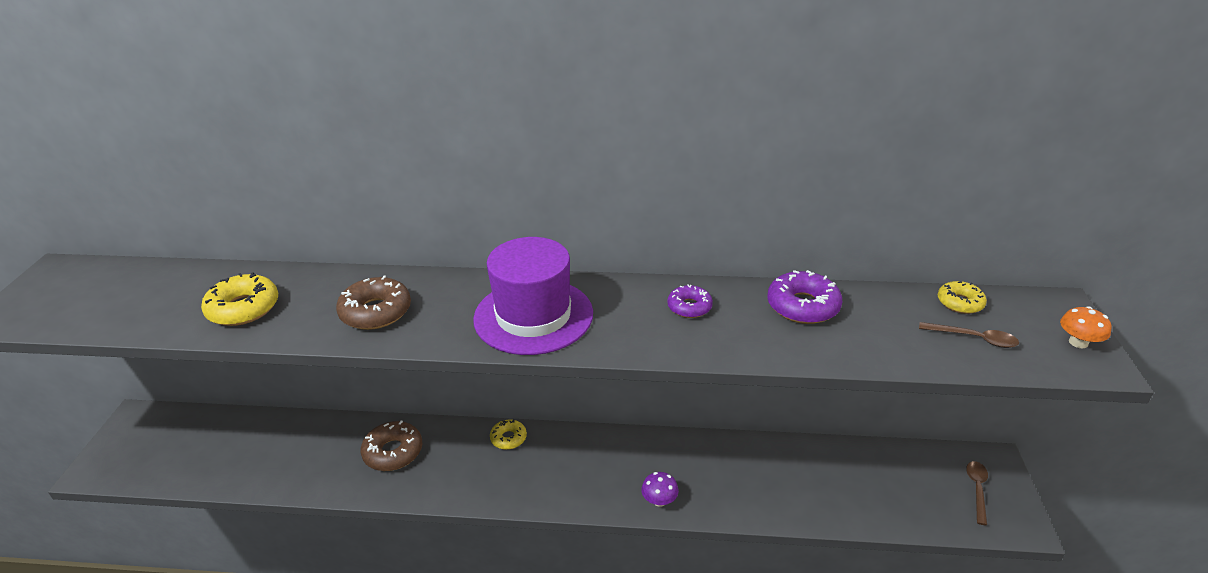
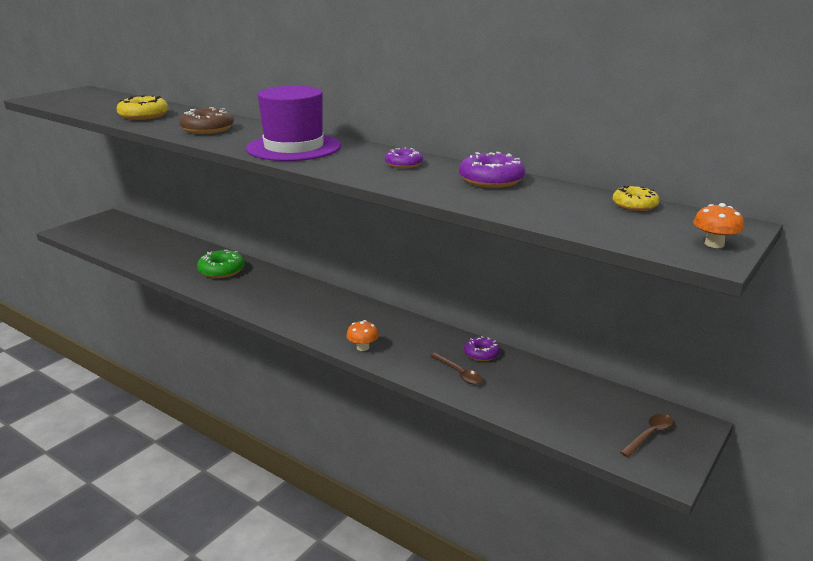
camera: 30 degrees right, 10 degrees down
(393, 452) = (222, 270): brown donut -> green donut
(508, 438) = (299, 286): yellow donut -> none
(659, 500) = (363, 347): purple mushroom -> orange mushroom
(771, 455) = (481, 354): none -> purple donut
(974, 338) = (611, 221): brown spoon -> brown spoon (459, 373)

